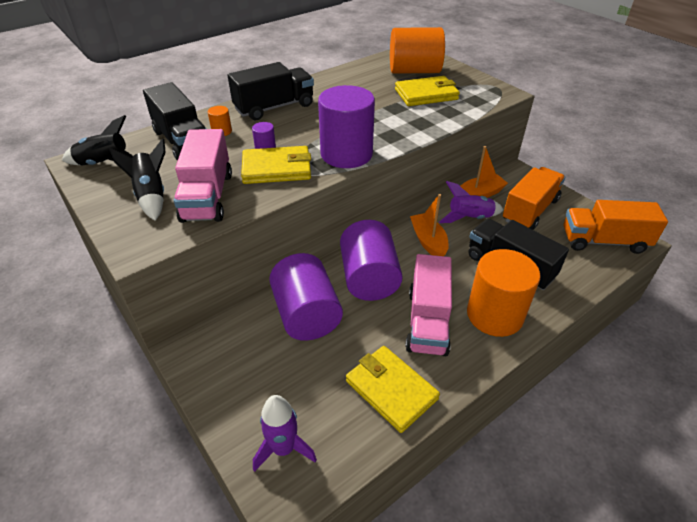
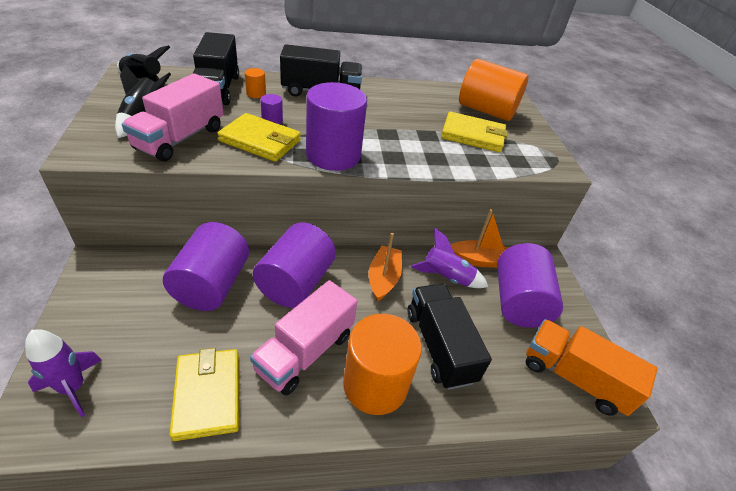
camera: 25 degrees right, 0 degrees up
(530, 210) = (518, 302): orange truck -> purple cylinder

